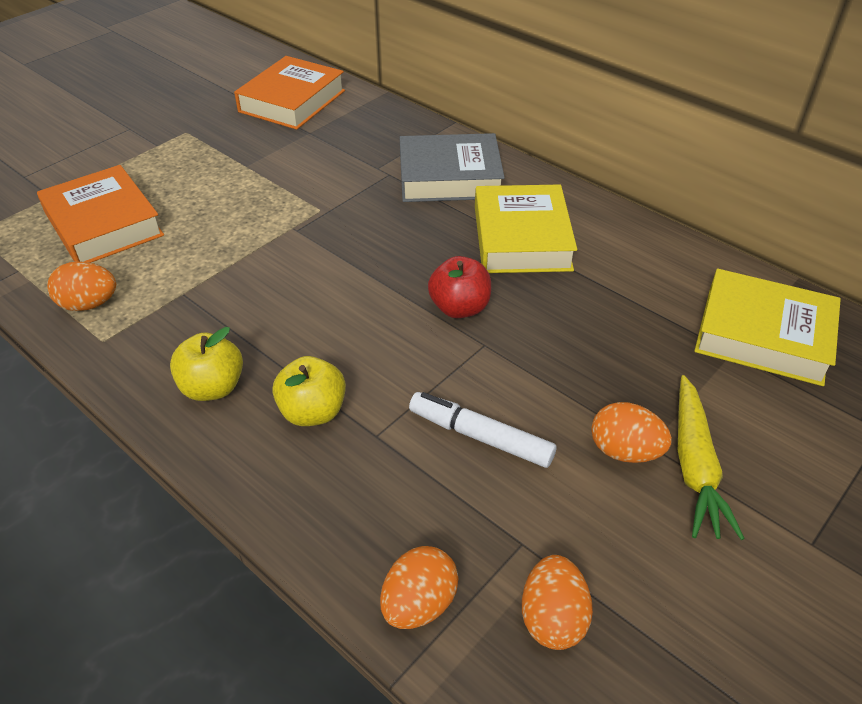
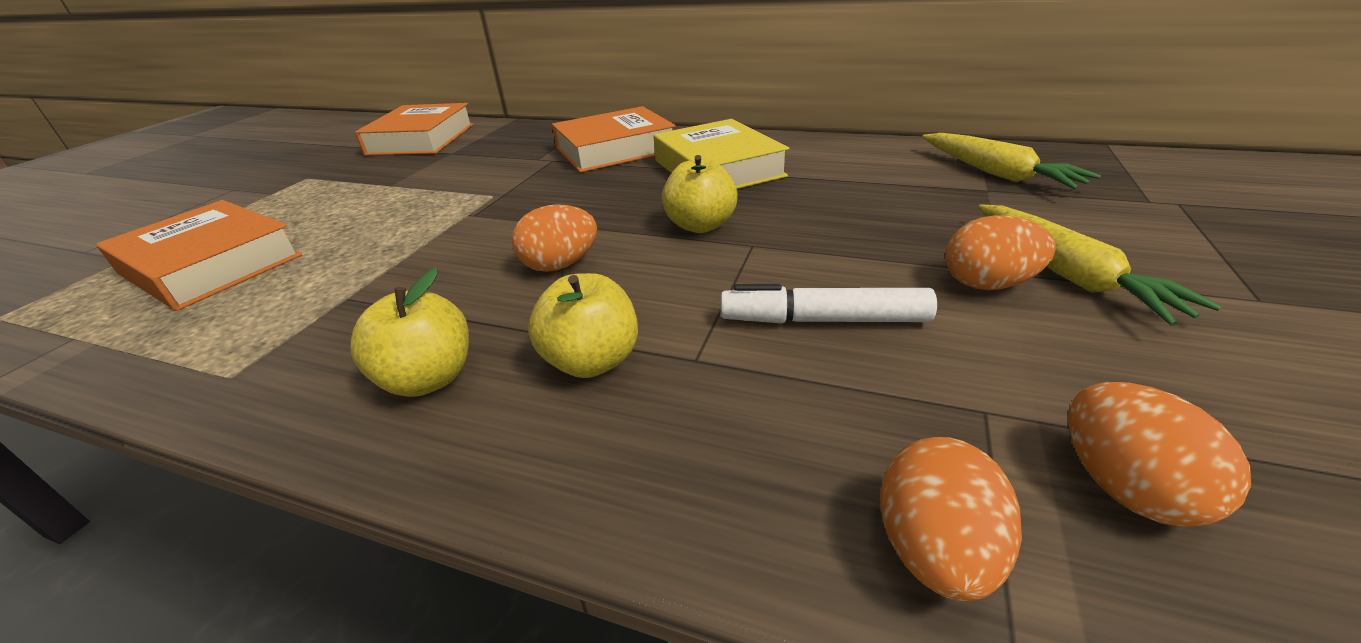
camera: 20 degrees left, 10 degrees down
(89, 304) = (199, 343): orange egg -> orange egg (560, 265)
(449, 177) = (615, 149): grey book -> orange book
(459, 308) = (700, 226): red apple -> yellow apple
(763, 335) = (997, 173): yellow book -> yellow carrot

